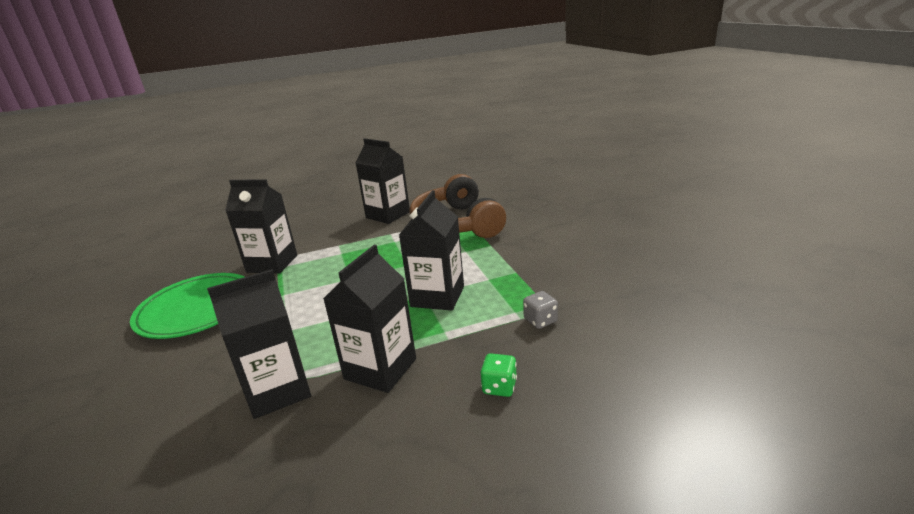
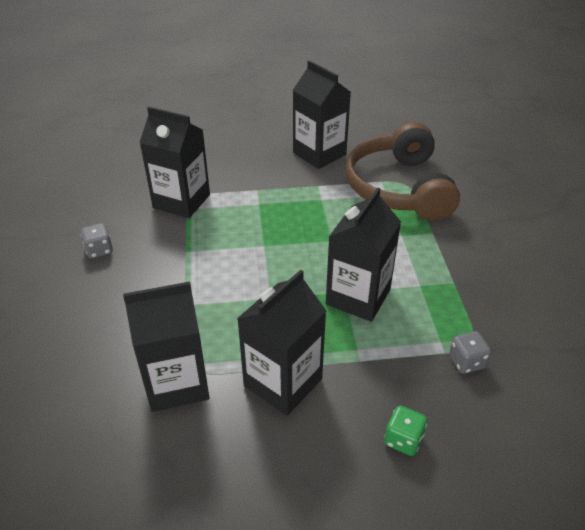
camera: 10 degrees right, 15 degrees up
(196, 309) = (99, 250): green plate -> grey dice

